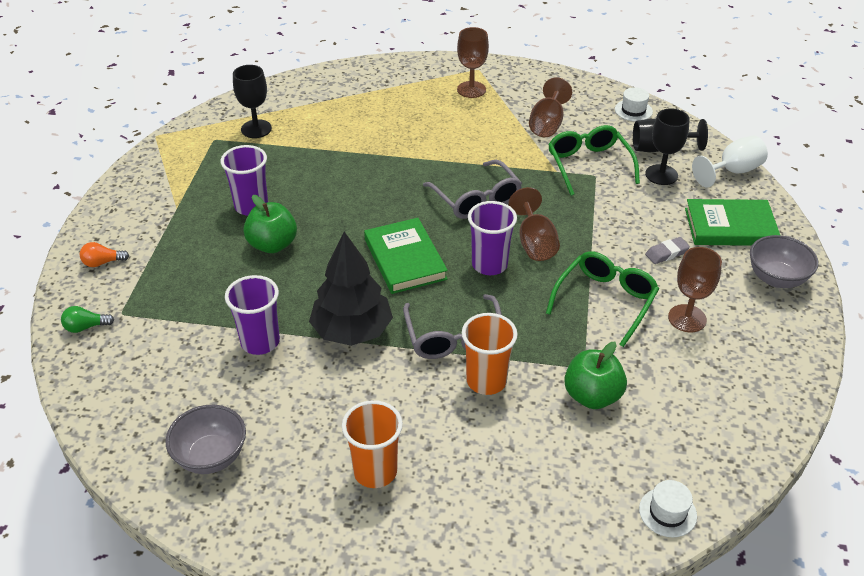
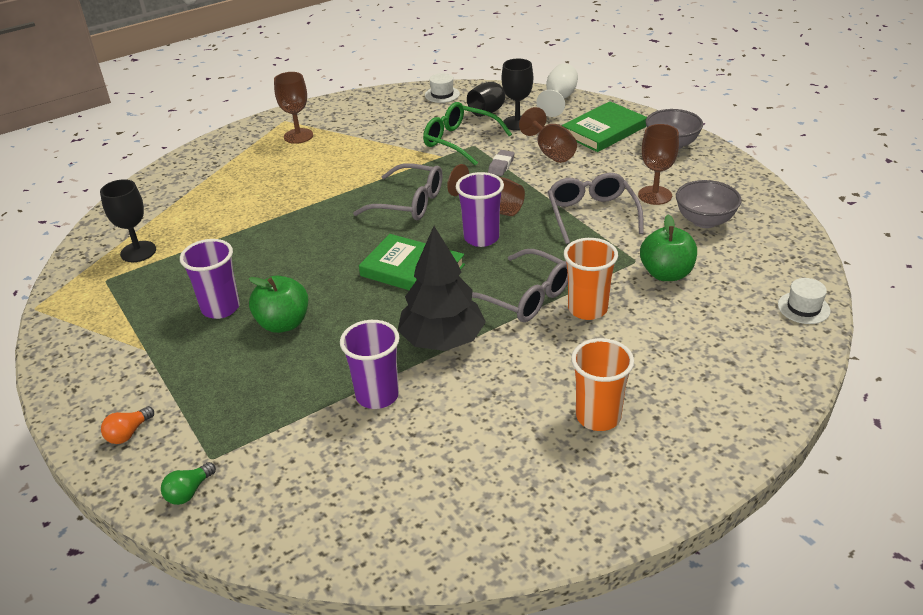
camera: 40 degrees left, 5 degrees down
(211, 456) = (459, 500): grey bowl -> grey bowl (704, 221)
(547, 124) = (392, 131): brown goblet -> brown goblet (551, 152)
(605, 301) = (591, 214): green glasses -> grey glasses
(666, 253) = (588, 166): grey eraser -> grey eraser (501, 166)

